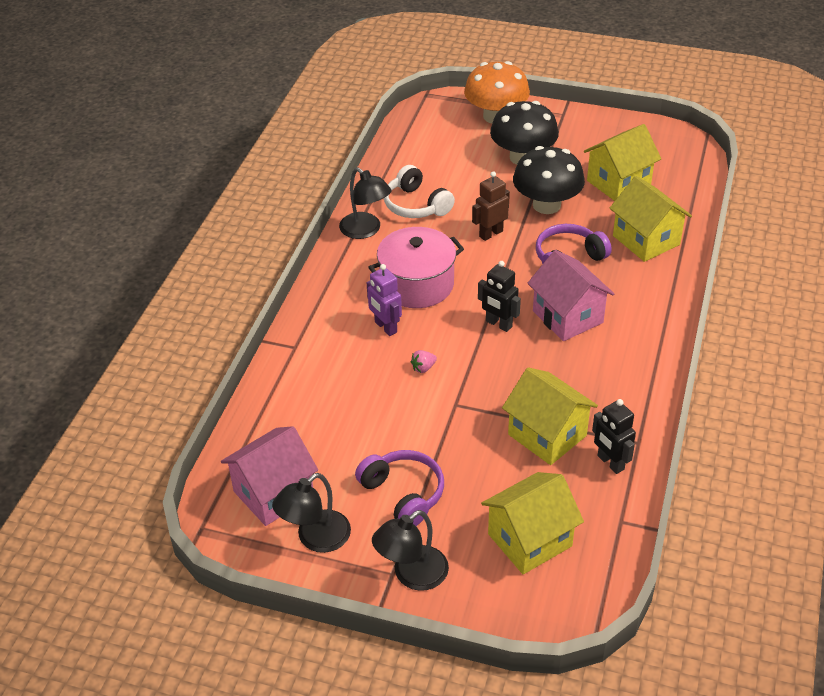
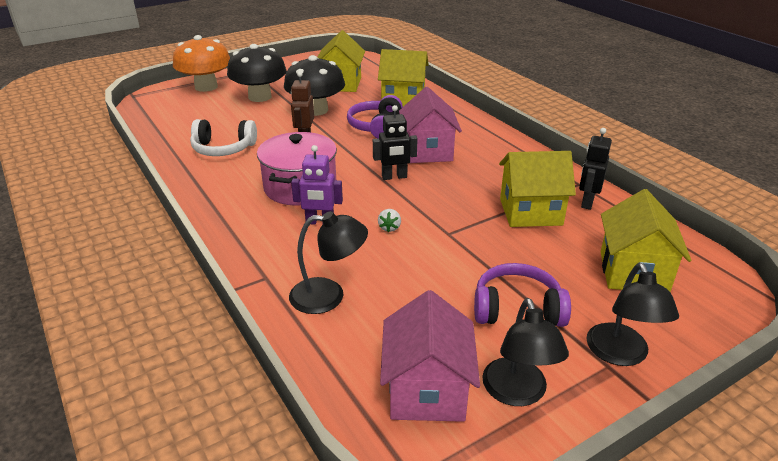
camera: 50 degrees left, 10 degrees down
(366, 230) = (206, 179): black lamp -> black lamp (329, 296)
(423, 368) = (389, 228): pink strawberry -> white strawberry
(567, 317) = (428, 151): pink house -> pink house turned 75 degrees clockwise
(610, 463) = (587, 202): black robot -> black robot turned 105 degrees clockwise

